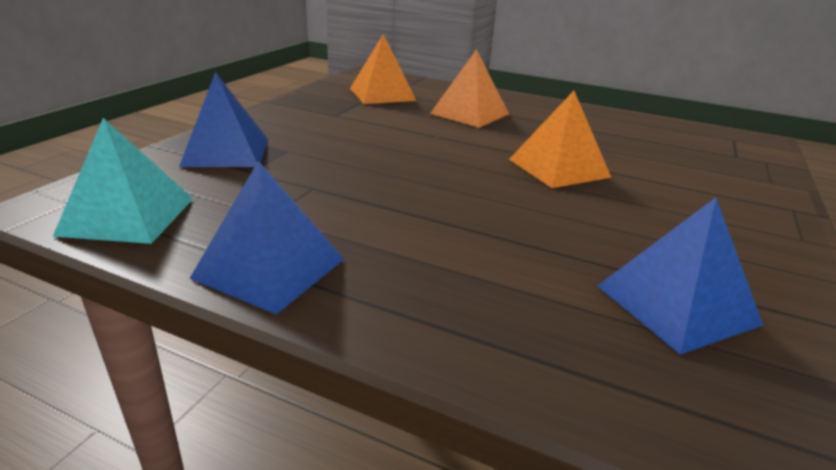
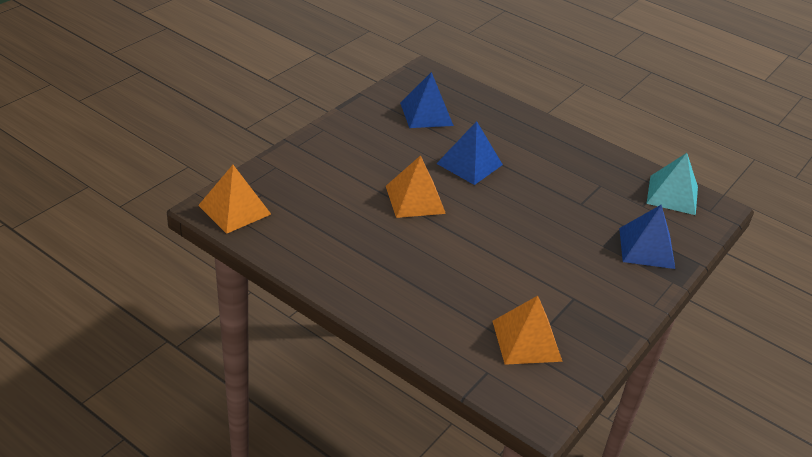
camera: 170 degrees left, 10 degrees up
(269, 268) = (593, 155): blue pyramid -> blue pyramid (469, 164)
(469, 113) = (446, 286): orange pyramid -> orange pyramid (234, 209)

